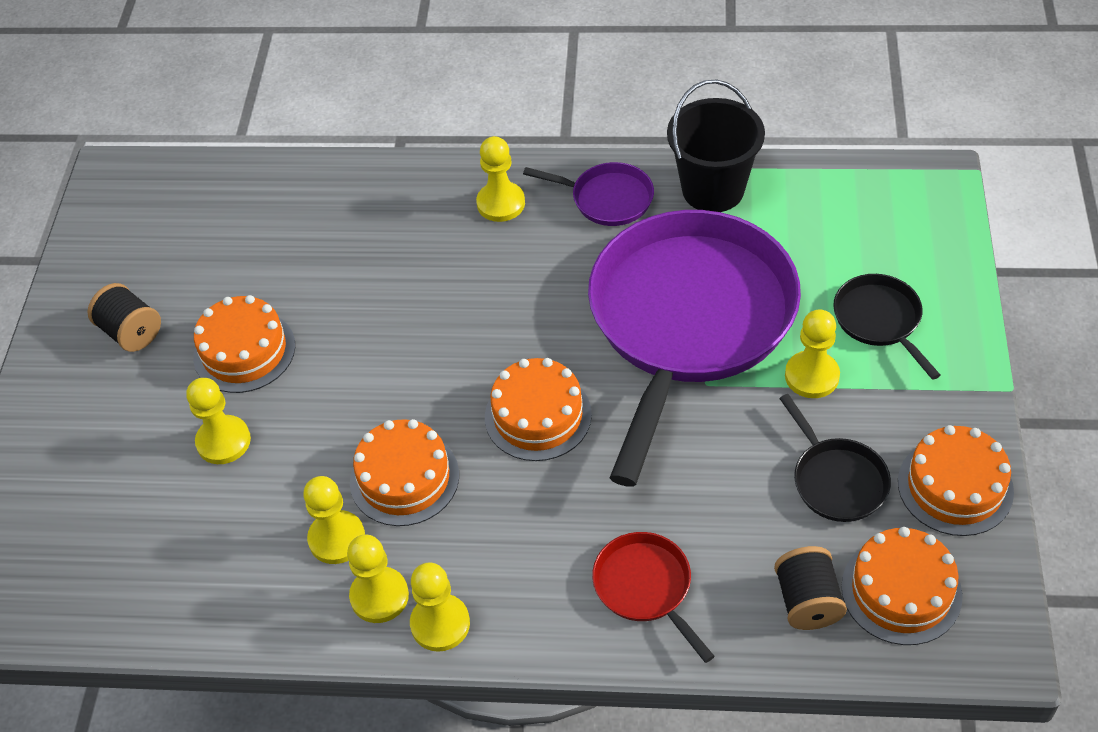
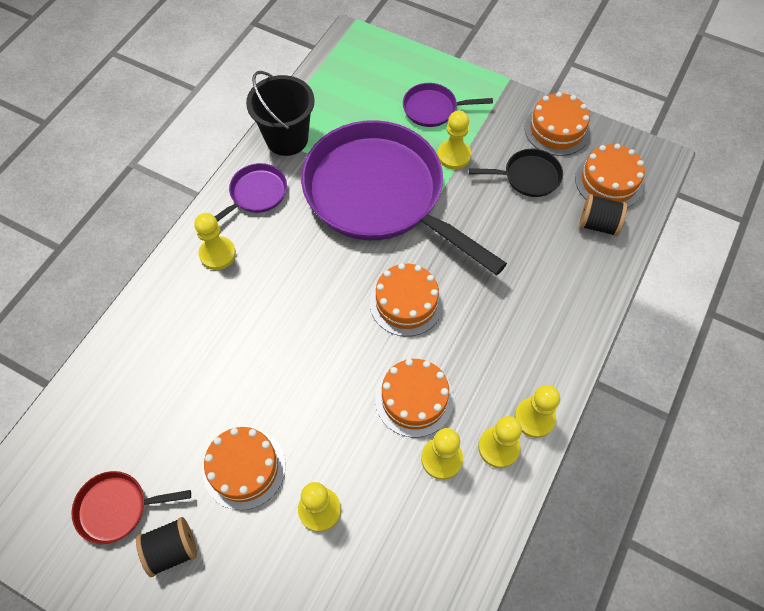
camera: 70 degrees left, 10 degrees up
(646, 587) = (556, 296): red pan -> red pan (117, 508)
(880, 320) = (433, 109): black pan -> purple pan

